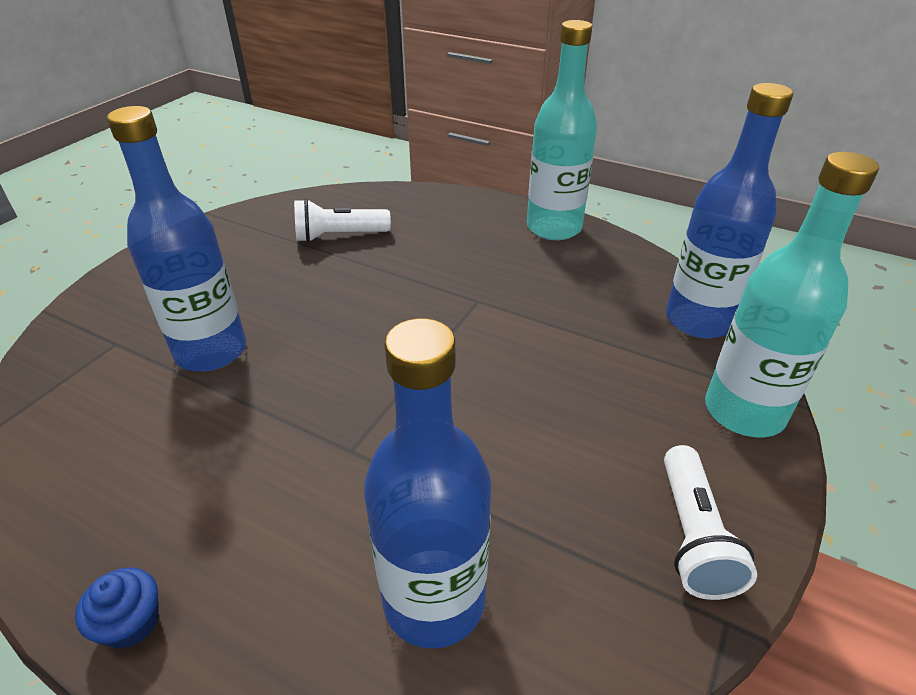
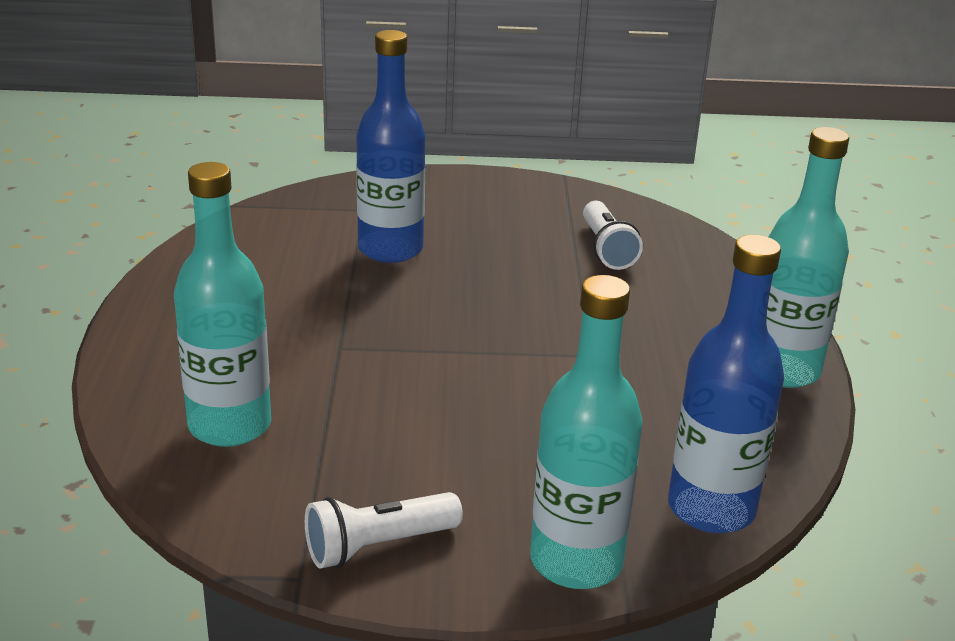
camera: 60 degrees right, 10 degrees down
(131, 622) = (145, 317): blue cupcake -> none
(339, 236) = (606, 249): white flashlight -> white flashlight turned 150 degrees counterclockwise
(434, 600) = (230, 425): blue bottle -> turquoise bottle

